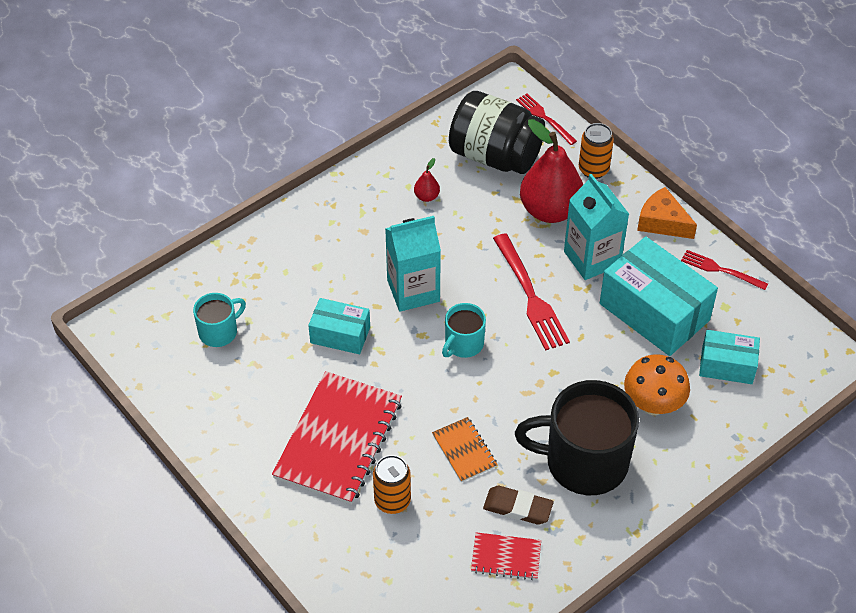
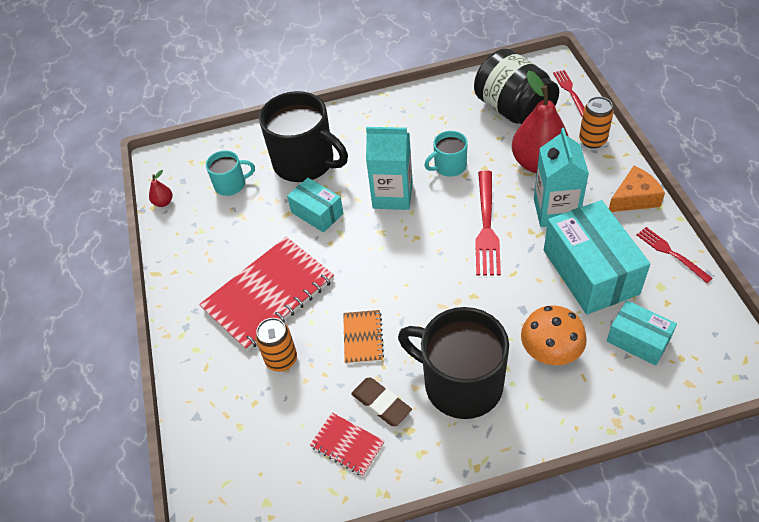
camera: 30 degrees right, 0 degrees up
(292, 281) = (305, 162): none -> black mug
(426, 196) = (442, 127): red pear -> red pear (163, 202)
(463, 344) = (410, 249): turquoise mug -> turquoise mug (449, 166)
(662, 222) = (634, 198): orange cheese -> orange cheese turned 90 degrees clockwise

